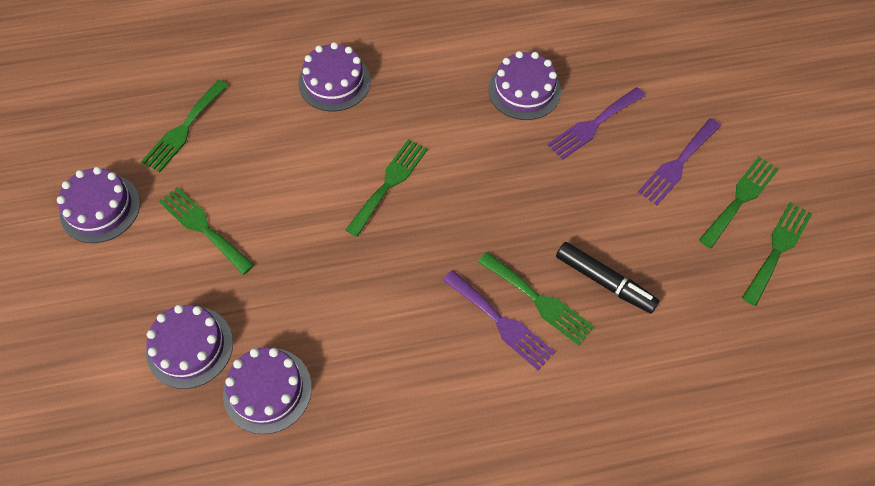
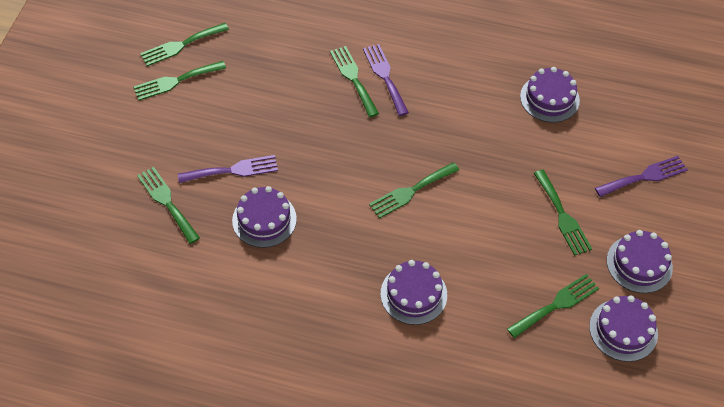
camera: 155 degrees left, 5 degrees down
(190, 347) = (593, 141): purple cake -> purple cake (623, 330)
(604, 281) = (304, 72): black marker -> none
(631, 67) = (167, 202): none -> green fork
(677, 164) = (196, 119): purple fork -> purple fork (644, 176)

